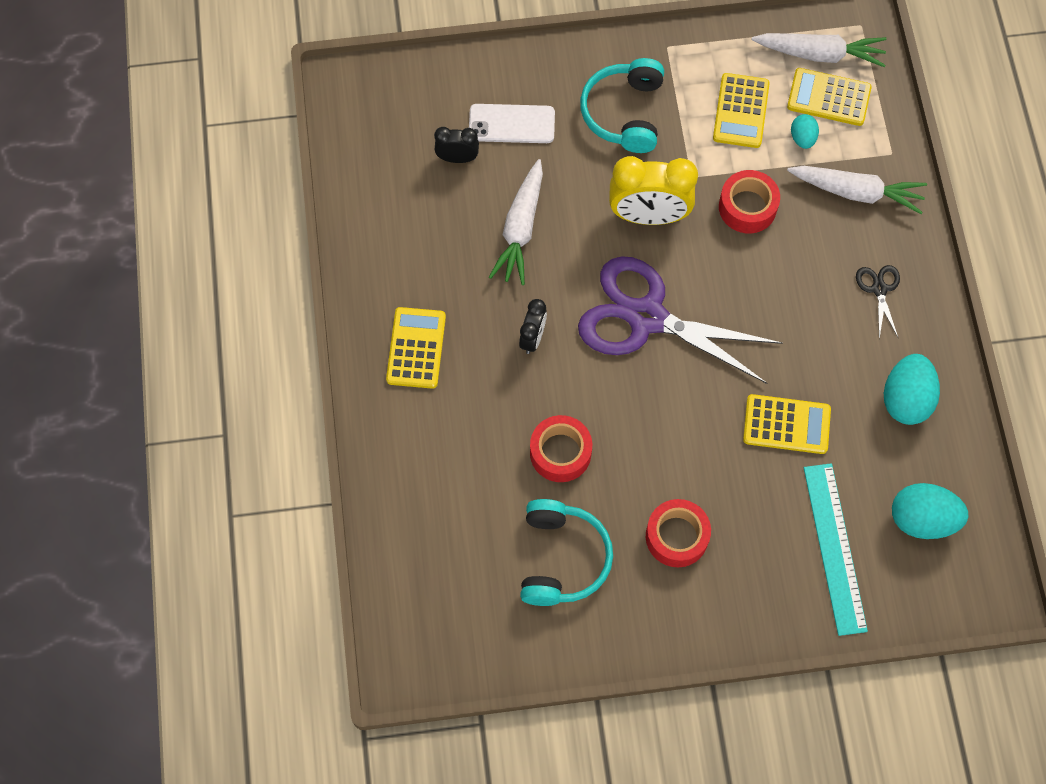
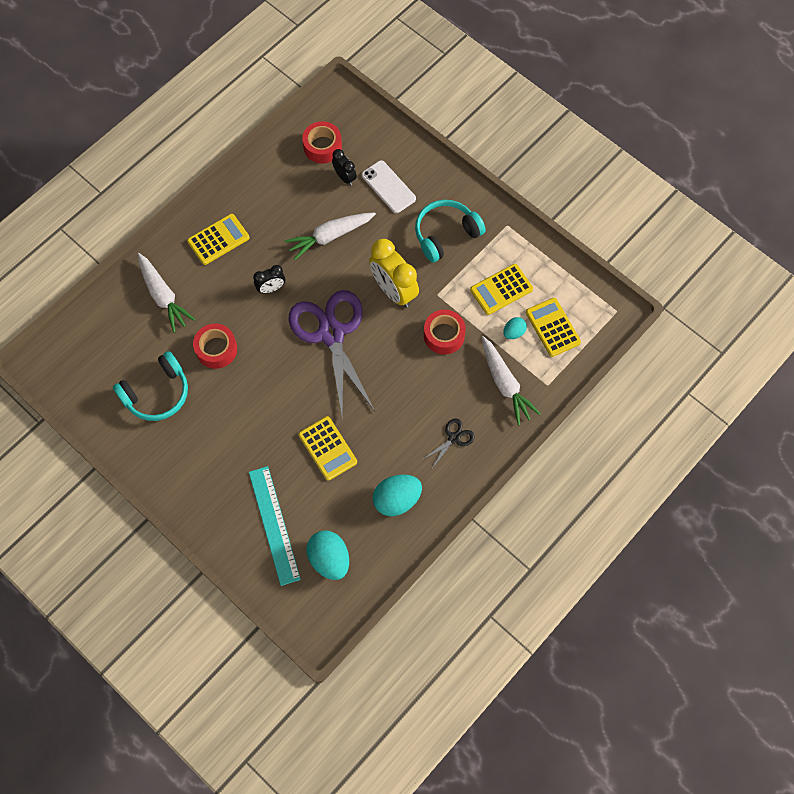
camera: 50 degrees right, 0 degrees up
(676, 536) = (215, 440): red tape -> red tape (322, 147)
(819, 54) = (576, 303): white carrot -> white carrot (163, 296)
(834, 548) = (274, 525): turquoise ruler -> turquoise ruler turned 60 degrees counterclockwise

